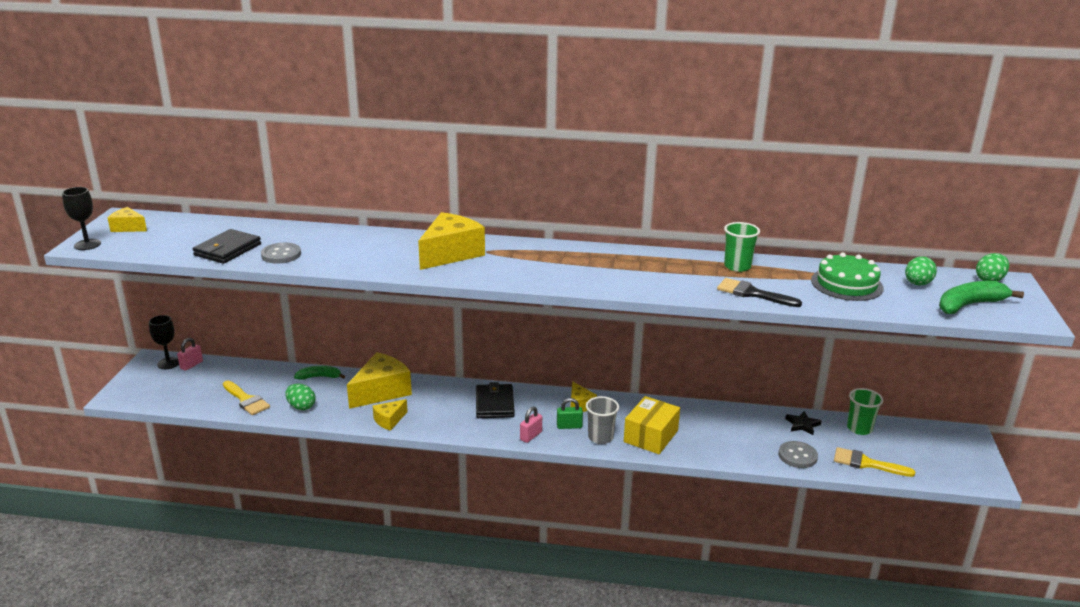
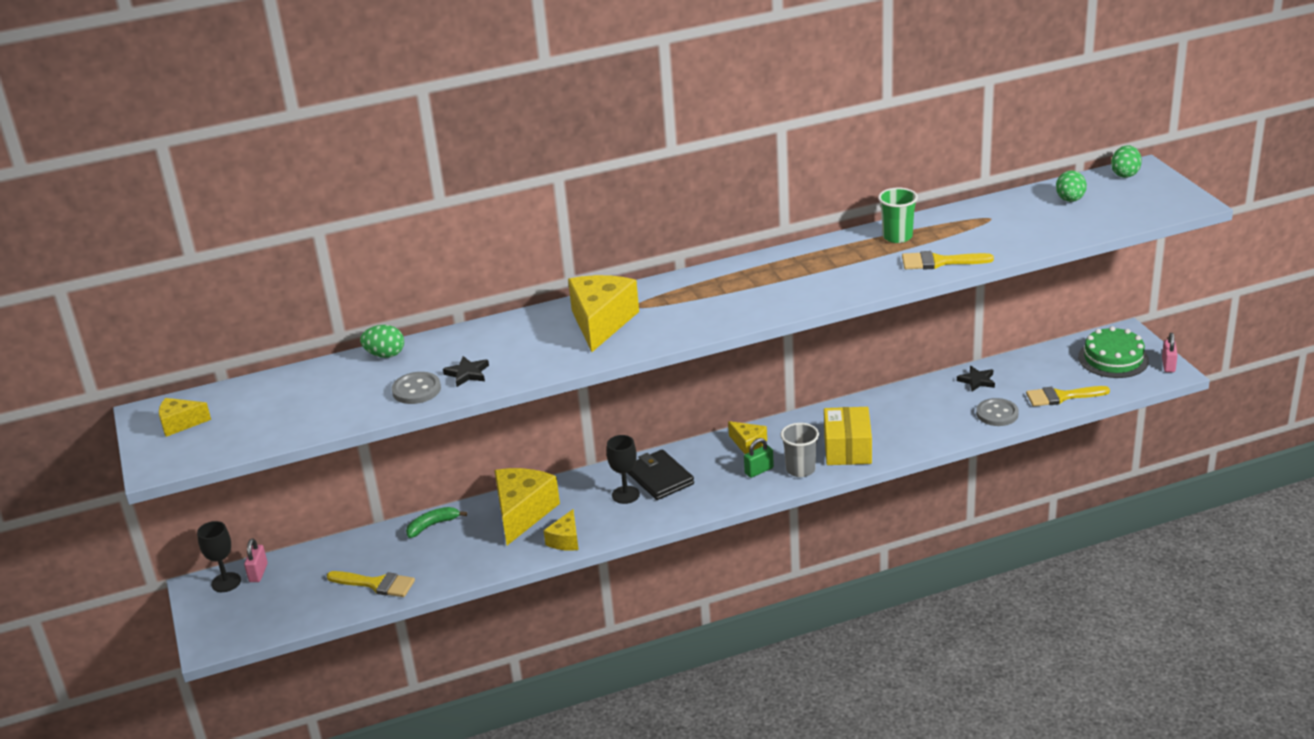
camera: 25 degrees left, 5 degrees up
(87, 244) = (162, 461): black goblet -> black goblet (625, 495)
(227, 250) = (345, 406): black wallet -> none
(301, 407) = (450, 565): green egg -> green egg (385, 355)
(324, 256) = (467, 374): none -> black star
(531, 436) = (730, 496): pink padlock -> pink padlock (1168, 365)
(752, 293) = (939, 262): black brush -> yellow brush
(846, 284) = (1011, 222): green cake -> green cake (1113, 359)
(859, 428) = (1030, 364): green cup -> none
(969, 305) = (1130, 207): green banana -> none

